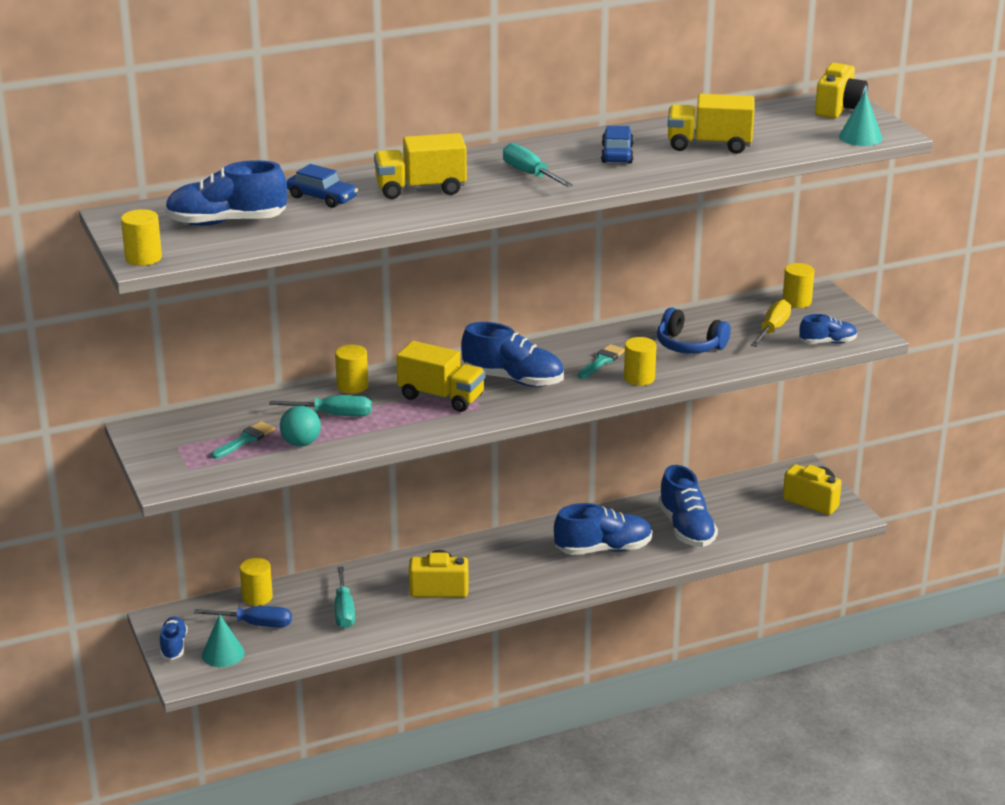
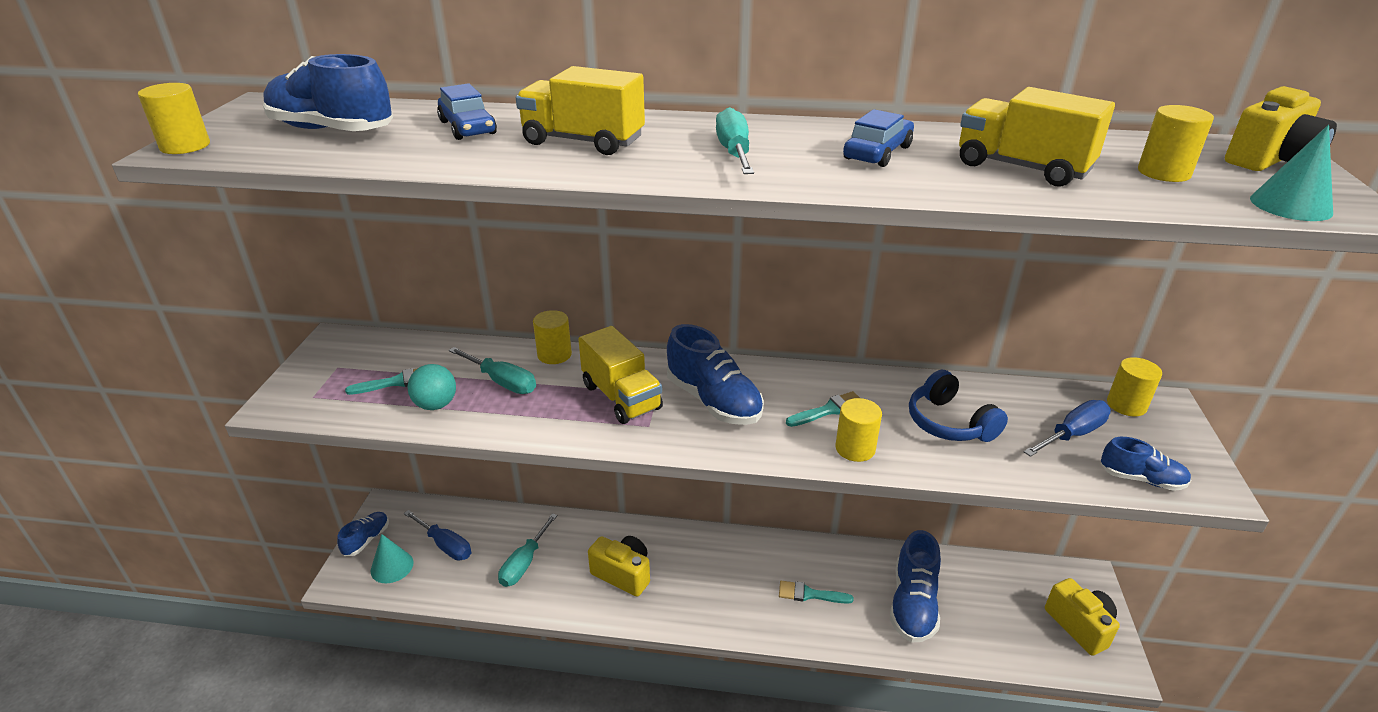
camera: 30 degrees right, 5 degrees up
(257, 597) = (473, 515): yellow cylinder -> yellow cylinder (1163, 173)
(603, 549) = (809, 594): blue shoe -> turquoise brush
(772, 329) = (1072, 434): yellow screwdriver -> blue screwdriver

